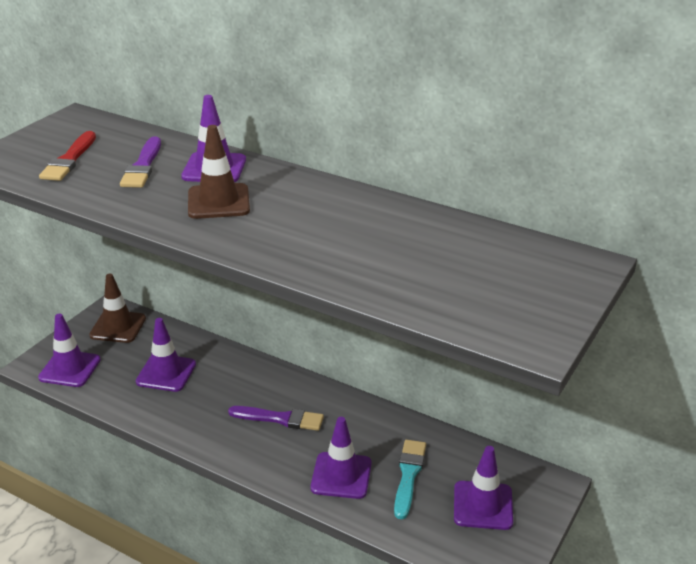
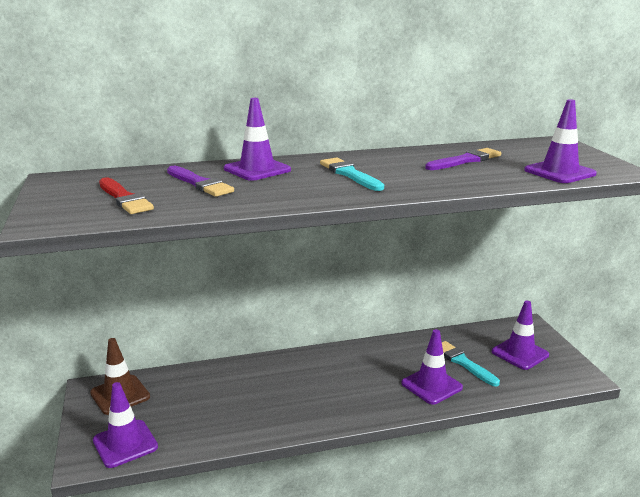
camera: 45 degrees left, 10 degrees down
(166, 373) = (215, 400): purple traffic cone -> purple traffic cone (559, 172)
(218, 202) = (308, 181): brown traffic cone -> none
(267, 209) = (350, 174): none -> turquoise brush
(280, 419) = (343, 379): purple brush -> purple brush (465, 160)

